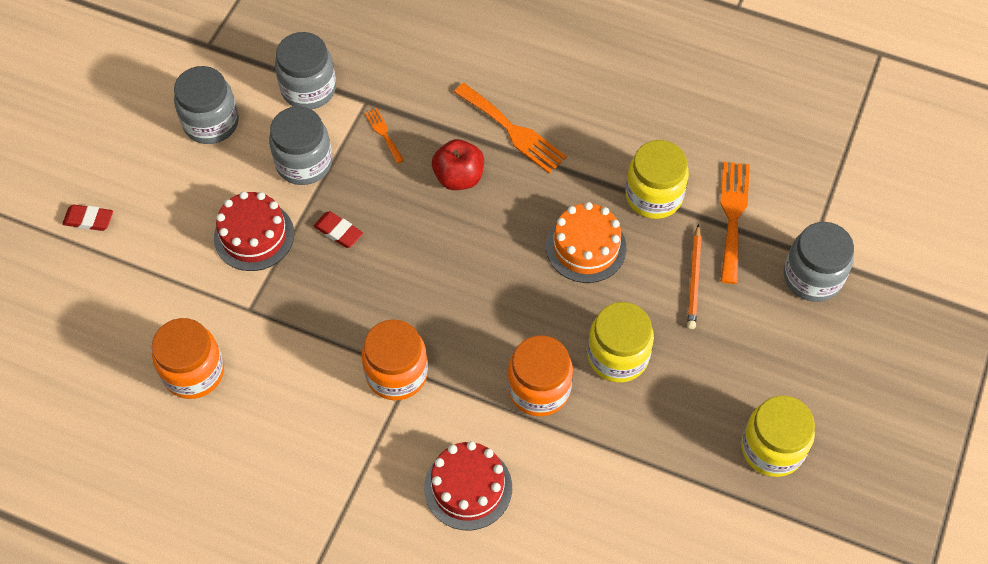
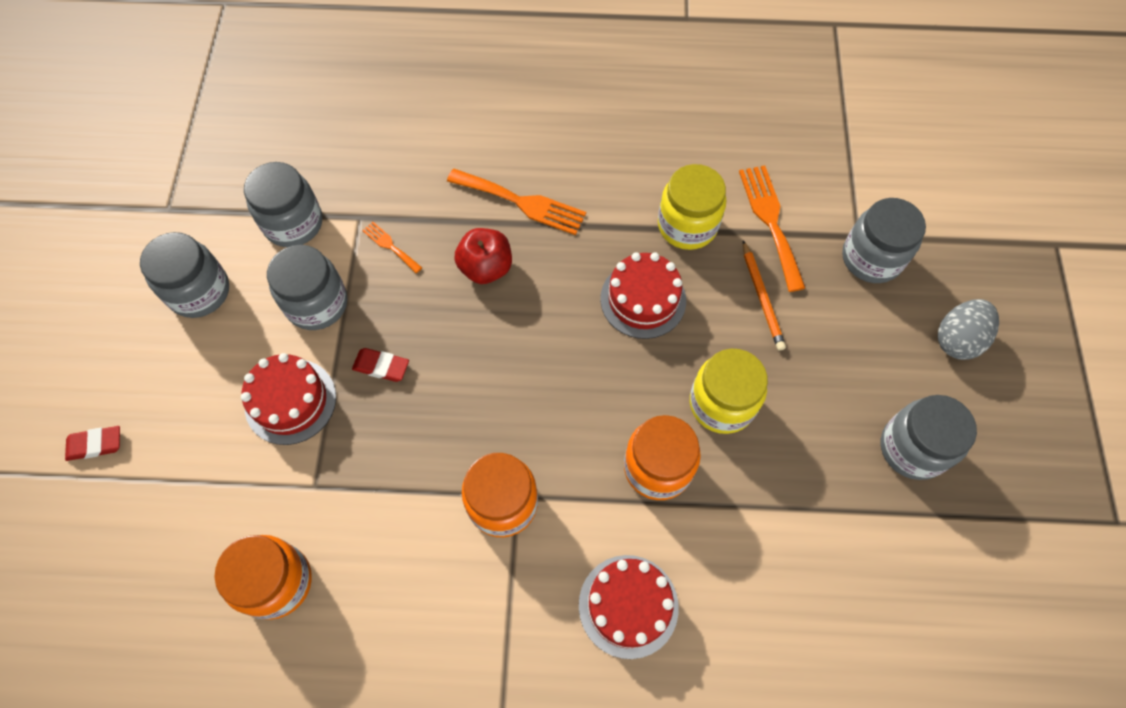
camera: 20 degrees left, 5 degrees up
(586, 247) = (643, 299): orange cake -> red cake
(772, 448) = (912, 448): yellow jar -> grey jar
(859, 372) = (957, 339): none -> grey egg

